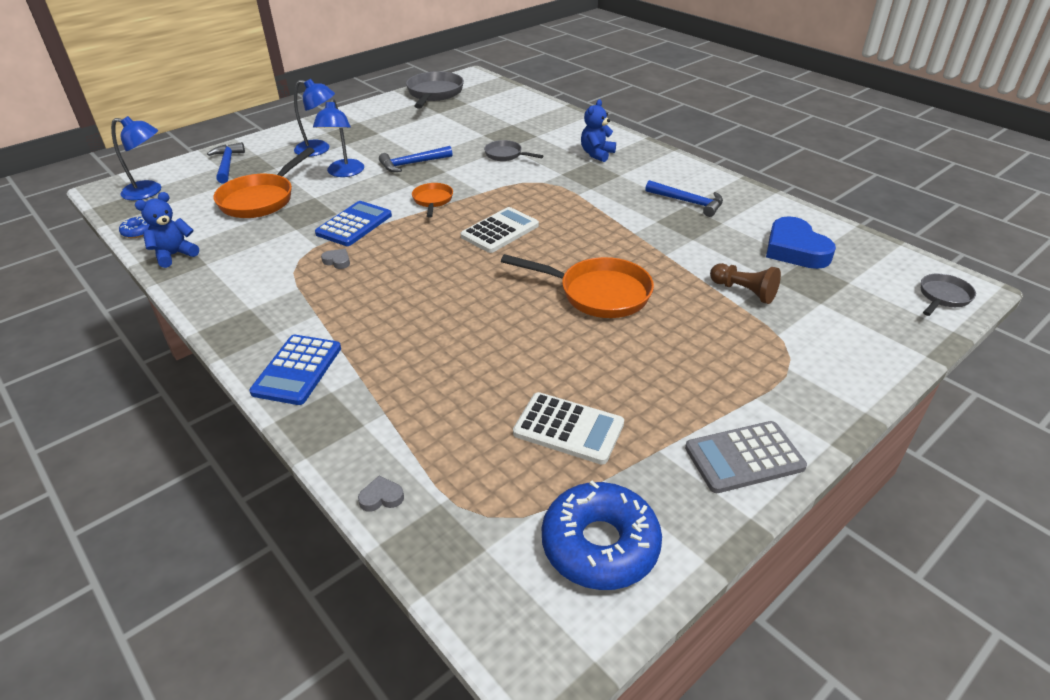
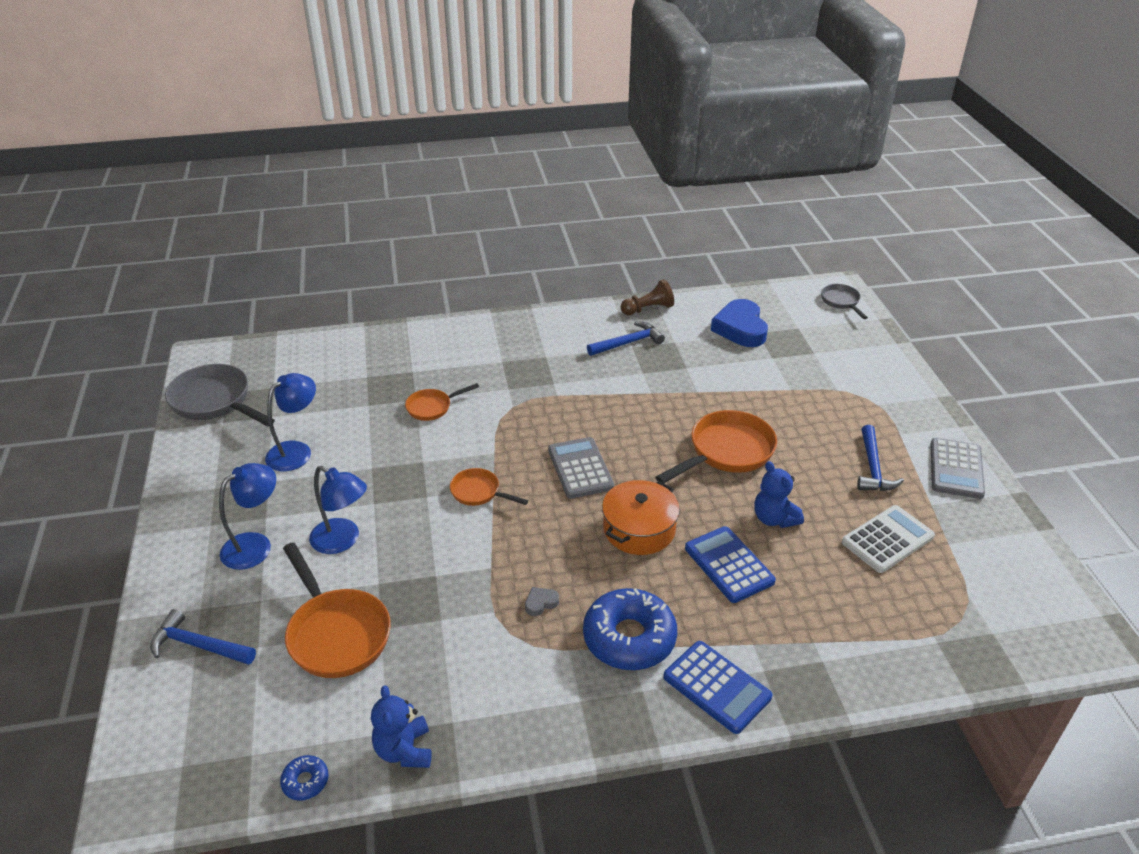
camera: 60 degrees left, 0 degrees up
(149, 192) = (194, 749): blue lamp -> blue lamp (296, 451)
(354, 224) = (474, 568): blue calculator -> blue calculator (729, 565)
(381, 497) = (917, 676): grey heart -> none
(412, 164) = (379, 479): blue hammer -> blue hammer (873, 468)
(453, 278) = (639, 529): none -> orange pot
(500, 231) = (580, 468): white calculator -> grey calculator
(506, 155) = (432, 407): grey pan -> orange pan
(597, 154) = (492, 352): blue teddy bear -> blue teddy bear (774, 519)
(600, 545) = (1009, 572): blue donut -> blue donut (629, 638)
(744, 291) = (776, 378): brown pawn -> brown pawn (648, 309)
(795, 249) = (740, 328): blue heart -> blue heart turned 75 degrees clockwise

